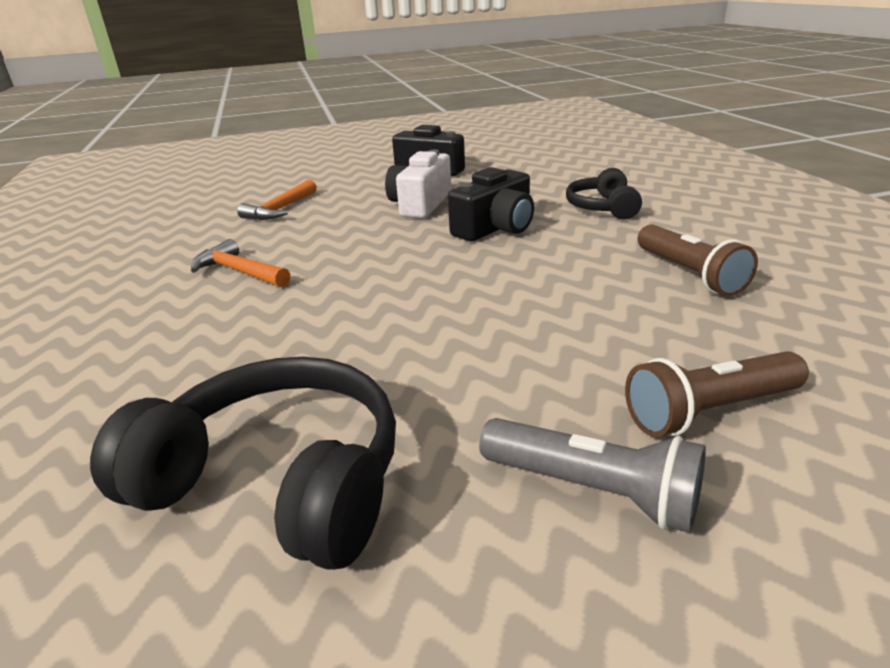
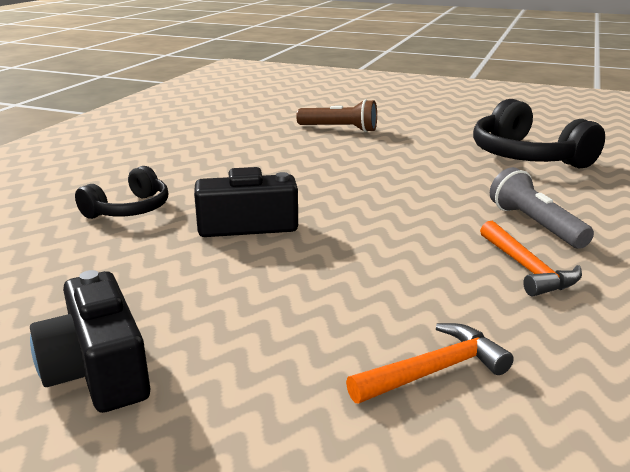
camera: 145 degrees left, 5 degrees down
(420, 204) = (252, 288): white camera -> none
(593, 490) = (413, 129): grey flashlight -> grey flashlight (535, 225)
(689, 274) = (222, 157): brown flashlight -> none

